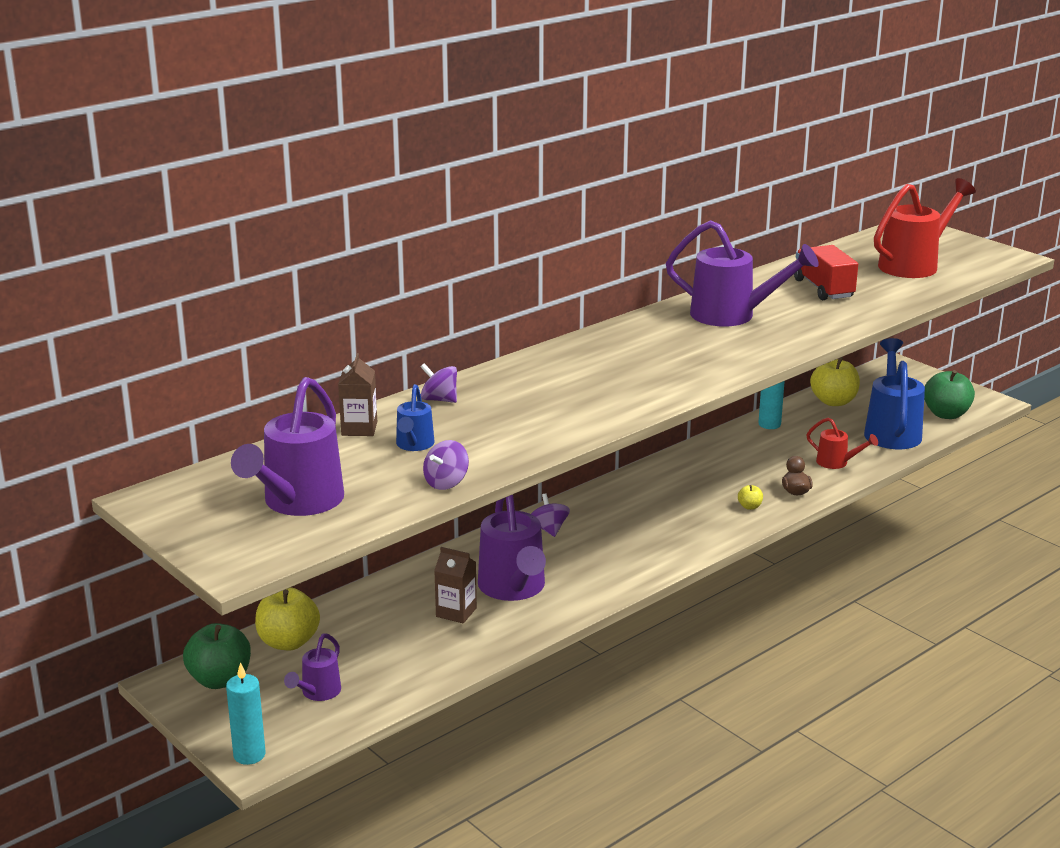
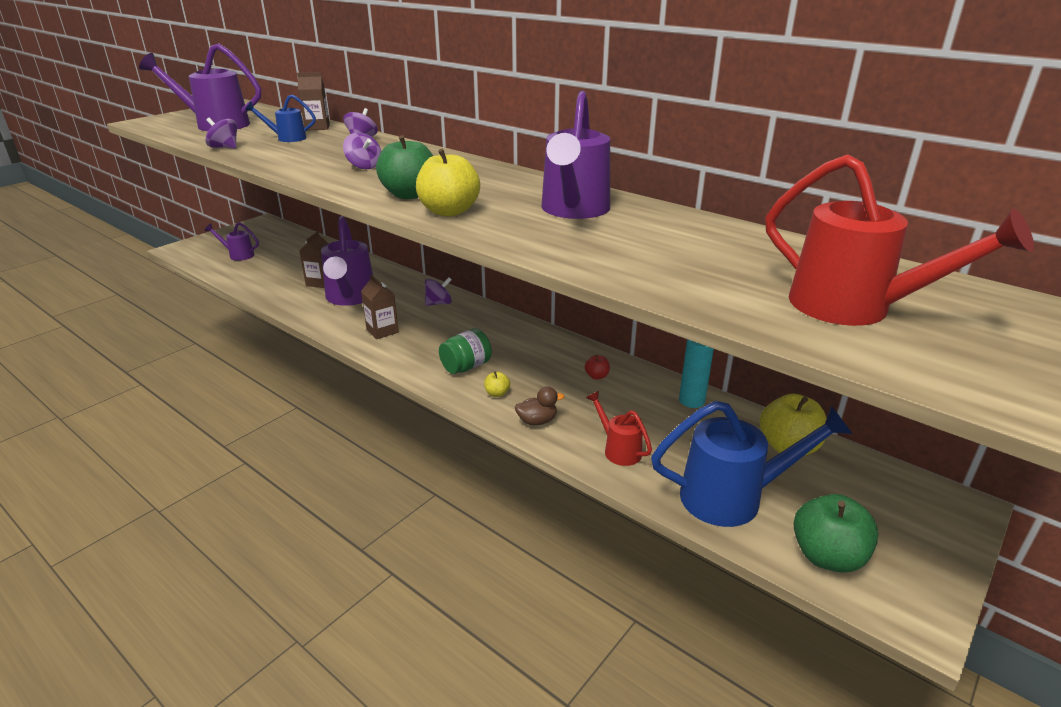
camera: 80 degrees right, 5 degrees up
(220, 680) = (261, 232): green apple -> green apple (409, 195)
(249, 755) = (184, 247): turquoise candle -> none
(288, 642) = (295, 242): yellow apple -> yellow apple (449, 211)
(513, 588) = (350, 298): purple watering can -> purple watering can turned 75 degrees counterclockwise
(568, 397) = (364, 166): none -> purple spinning top
(610, 565) = (382, 331): none -> brown carton
(698, 519) = (466, 367): none -> green jar
(725, 458) = (597, 376): none -> red apple
(823, 289) = (693, 250): red truck -> none
(836, 463) = (618, 450): red watering can -> red watering can turned 120 degrees clockwise

